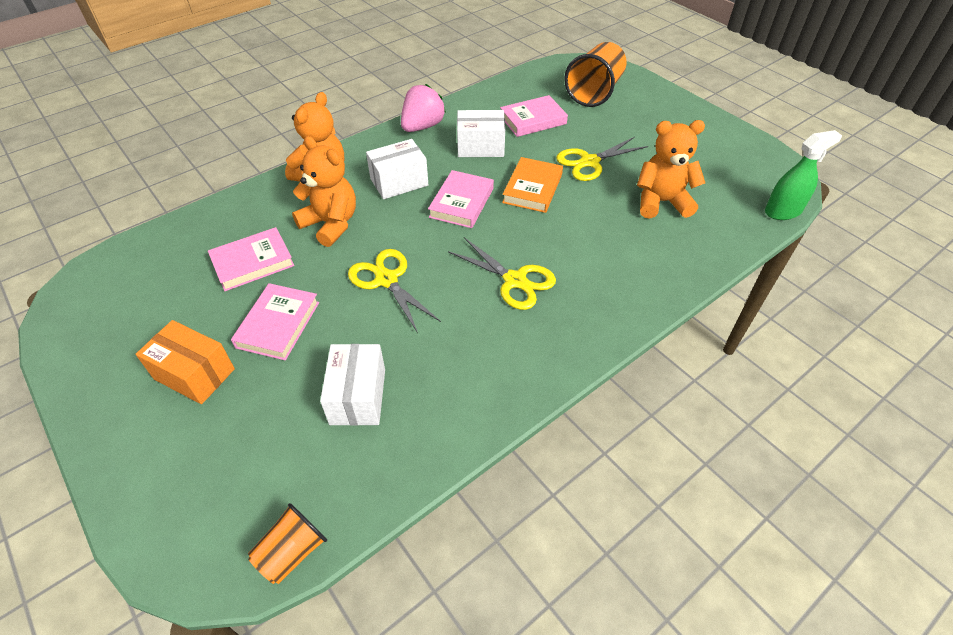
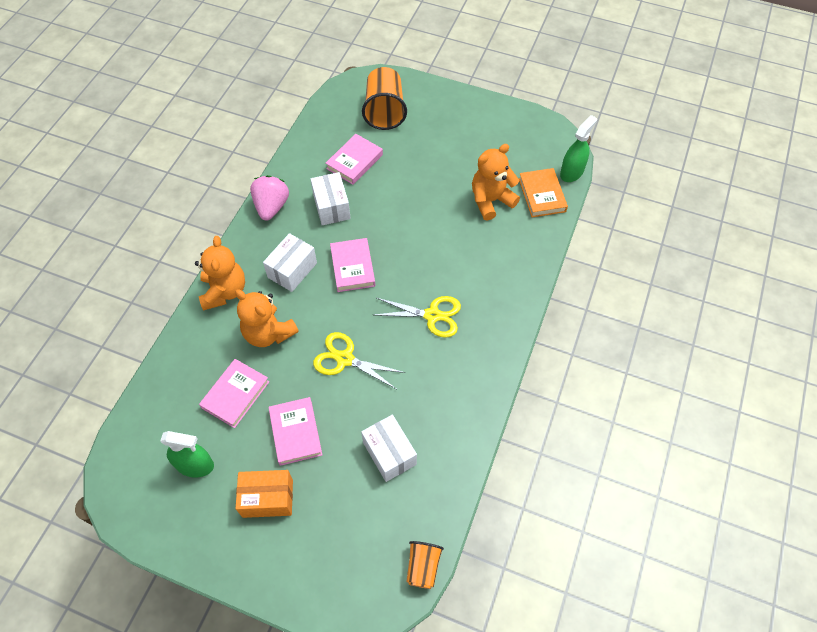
camera: 30 degrees left, 10 degrees up
(159, 306) = (195, 465): none -> green spray bottle
(331, 224) = (268, 333): orange teddy bear -> orange teddy bear turned 150 degrees counterclockwise
(480, 147) = (331, 207): white box -> white box turned 75 degrees counterclockwise
(532, 188) = (395, 230): orange book -> orange book (542, 195)
(589, 162) = (421, 185): yellow scissors -> none

